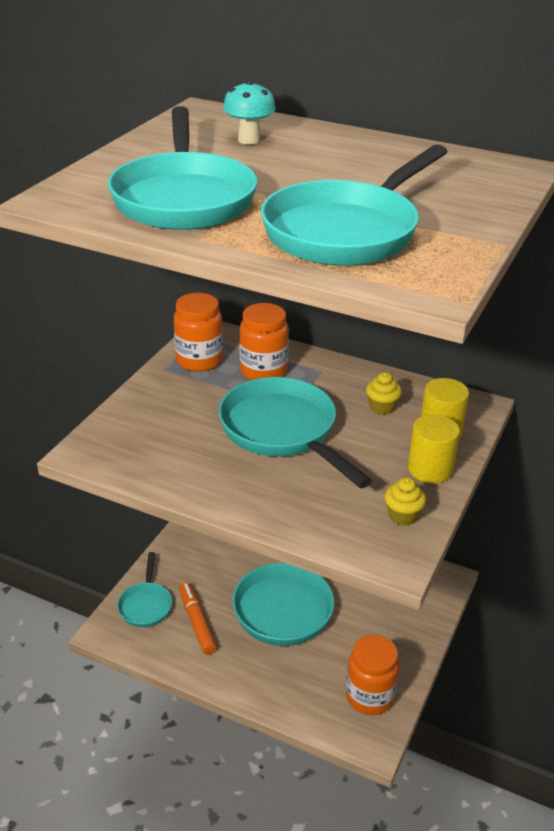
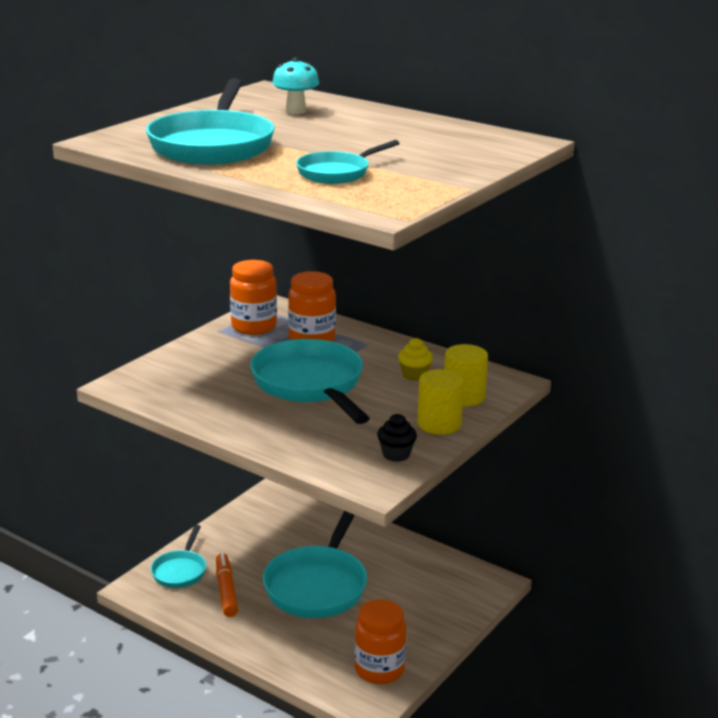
camera: 10 degrees right, 10 degrees down
(346, 231) = (337, 173): turquoise pan -> turquoise pan, size x0.54
(402, 516) = (396, 454): yellow cupcake -> black cupcake

